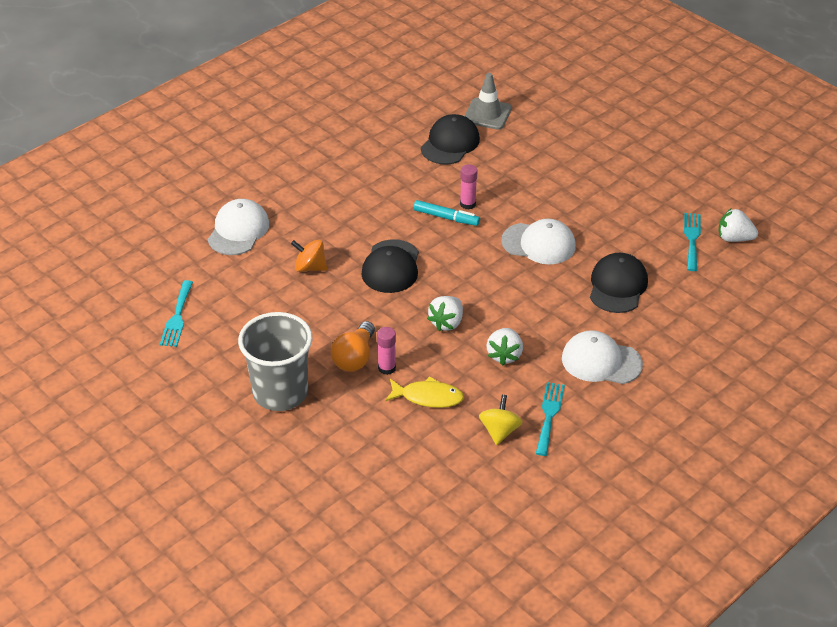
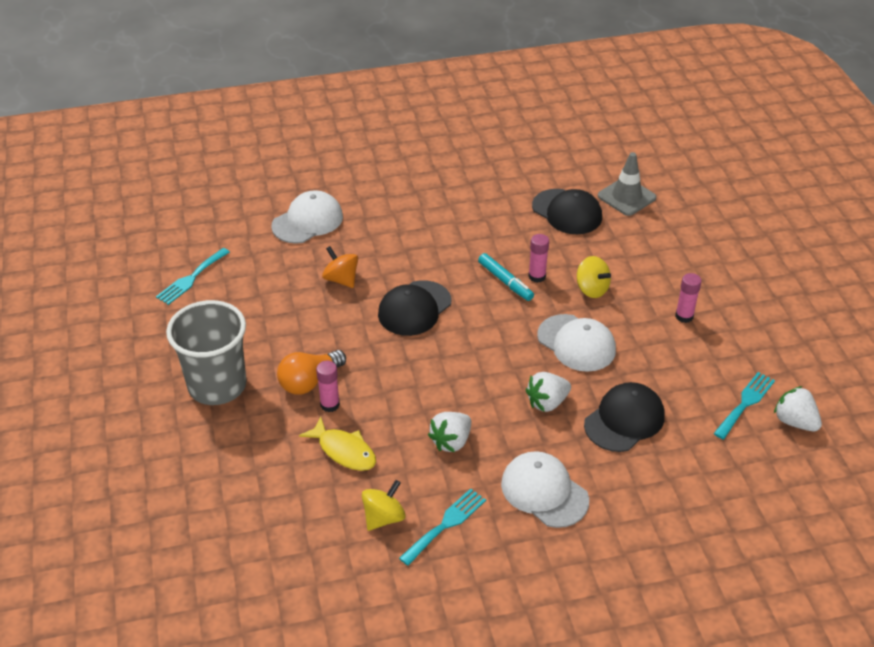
camera: 30 degrees right, 0 degrees up
(447, 323) = (422, 384): white strawberry -> white strawberry (547, 402)
(450, 143) = (567, 212): black cap -> black cap turned 75 degrees clockwise
(517, 198) = (591, 289): none -> yellow spinning top
(602, 192) = (684, 316): none -> pink glue stick

